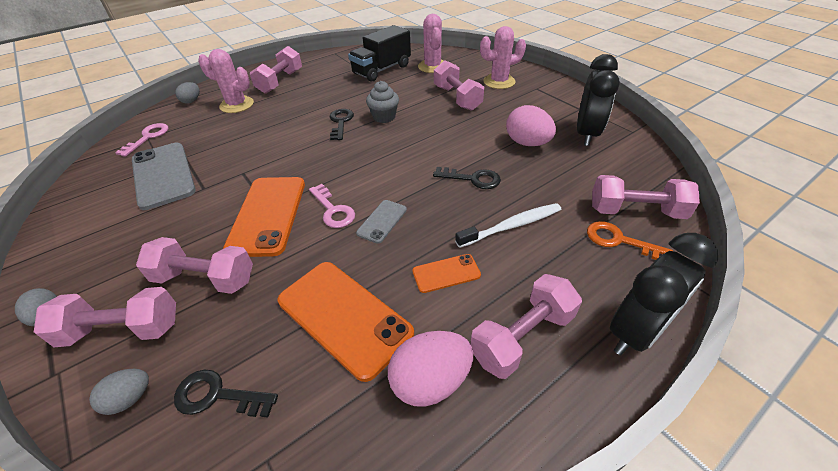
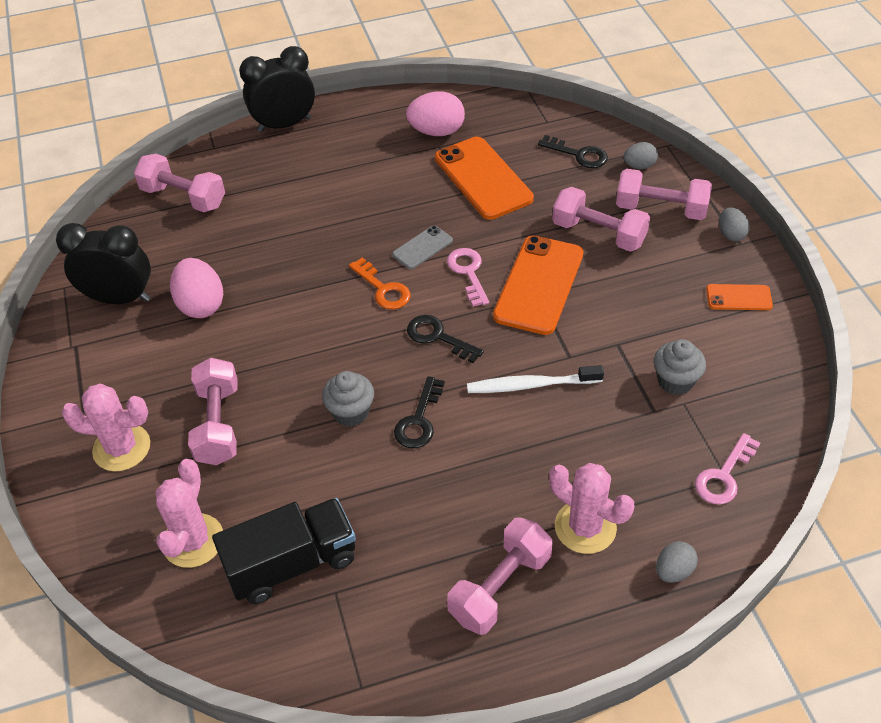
camera: 160 degrees left, 5 degrees up
(163, 175) = (675, 381): grey phone -> grey cupcake
(446, 273) = (389, 189): orange phone -> orange phone (738, 298)
(472, 179) = (302, 272): black key -> black key (438, 337)
(511, 226) = (305, 212): white toothbrush -> white toothbrush (531, 385)
(522, 337) = (361, 139): pink dumbbell -> none
(586, 134) = (120, 298): black clock -> black clock turned 60 degrees clockwise
(619, 241) = (227, 178): orange key -> orange key (383, 289)

